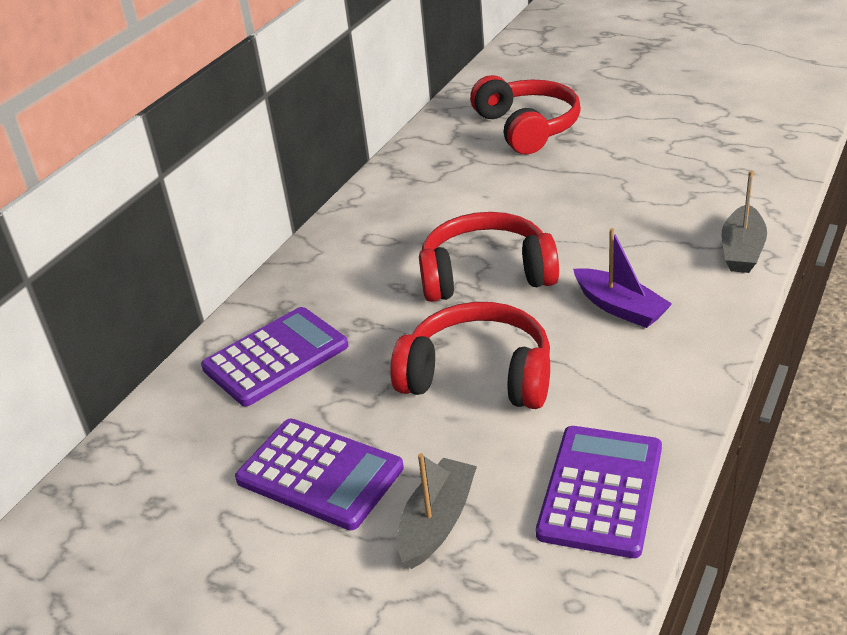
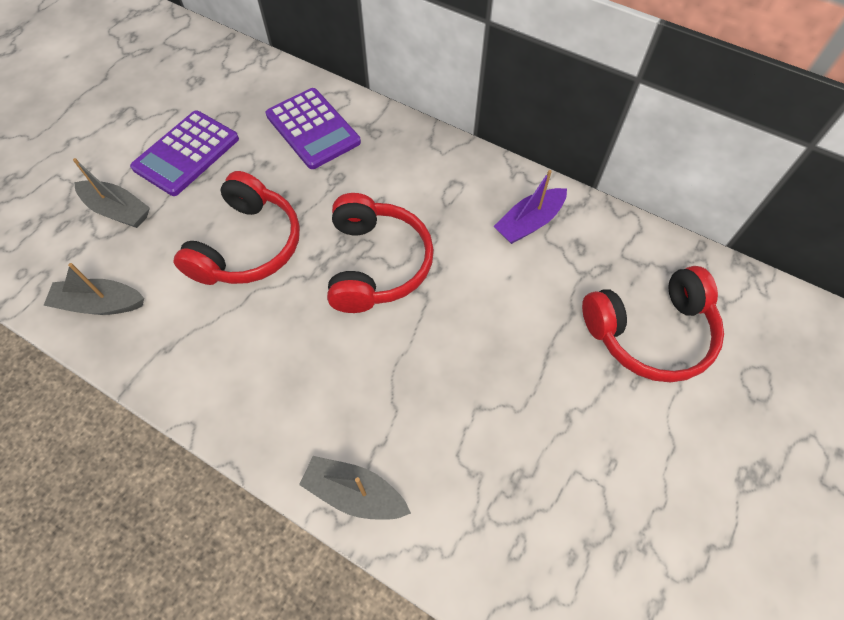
camera: 90 degrees right, 25 degrees up
(601, 491) = (100, 304): purple calculator -> grey boat
(619, 307) = (297, 358): purple boat -> purple boat (529, 222)

